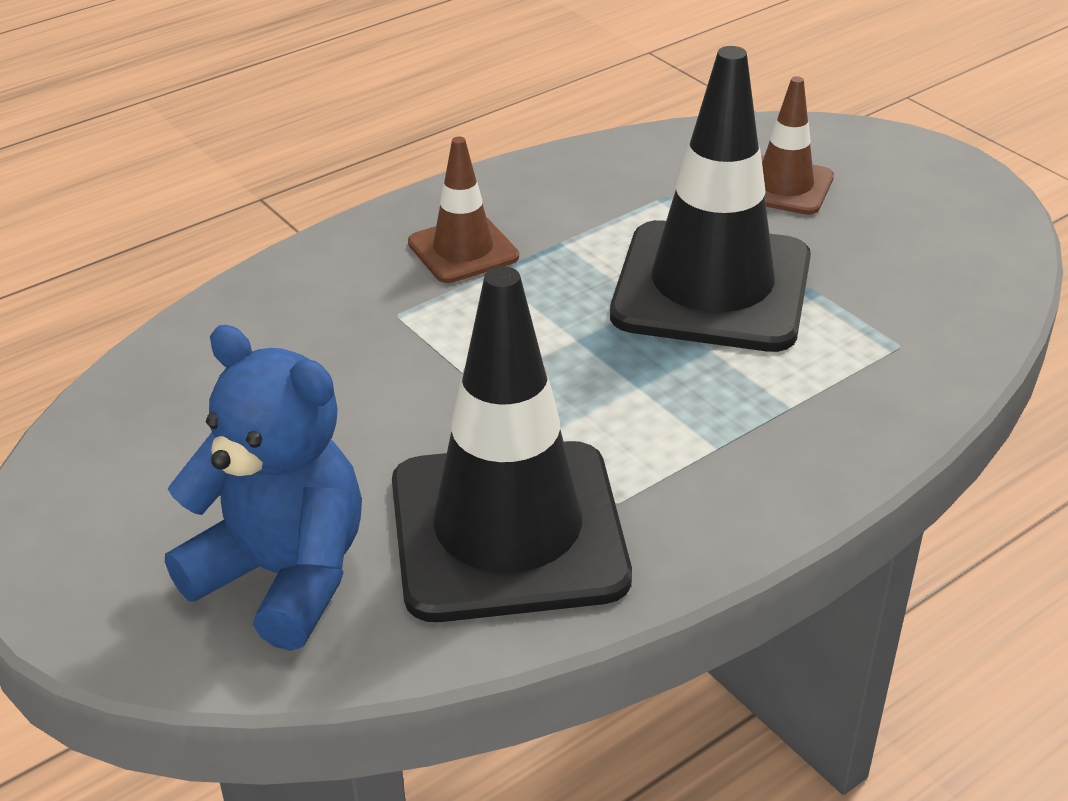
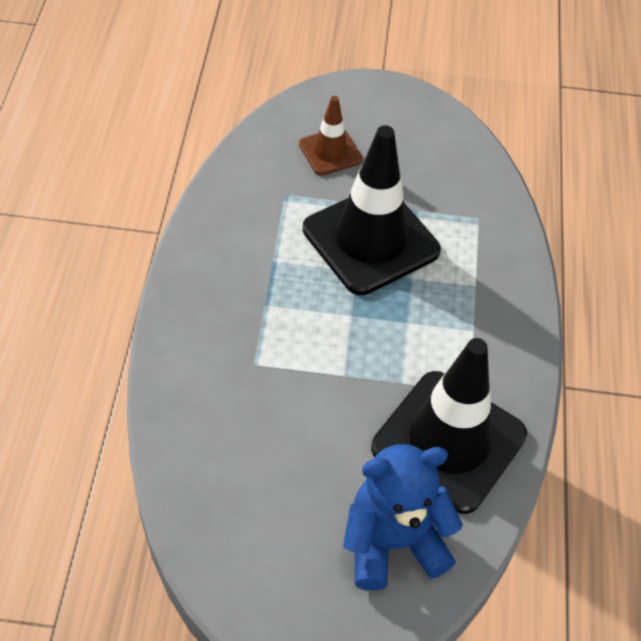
camera: 50 degrees left, 15 degrees up
(463, 250) = (234, 300): brown traffic cone -> none

